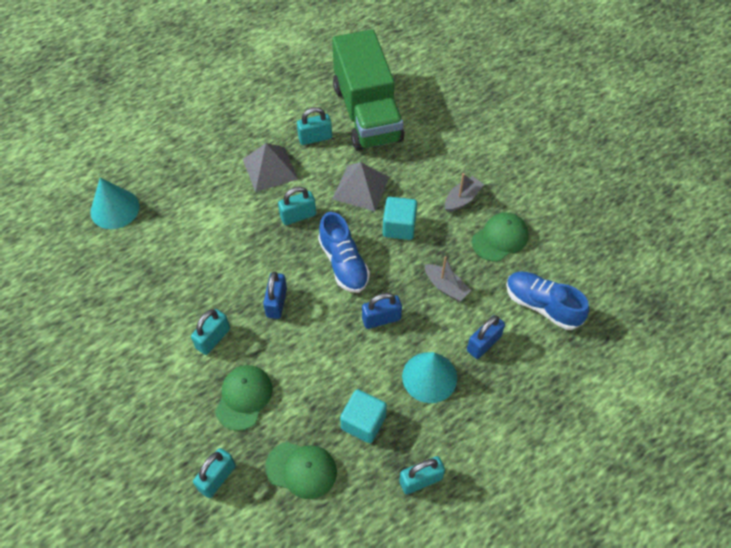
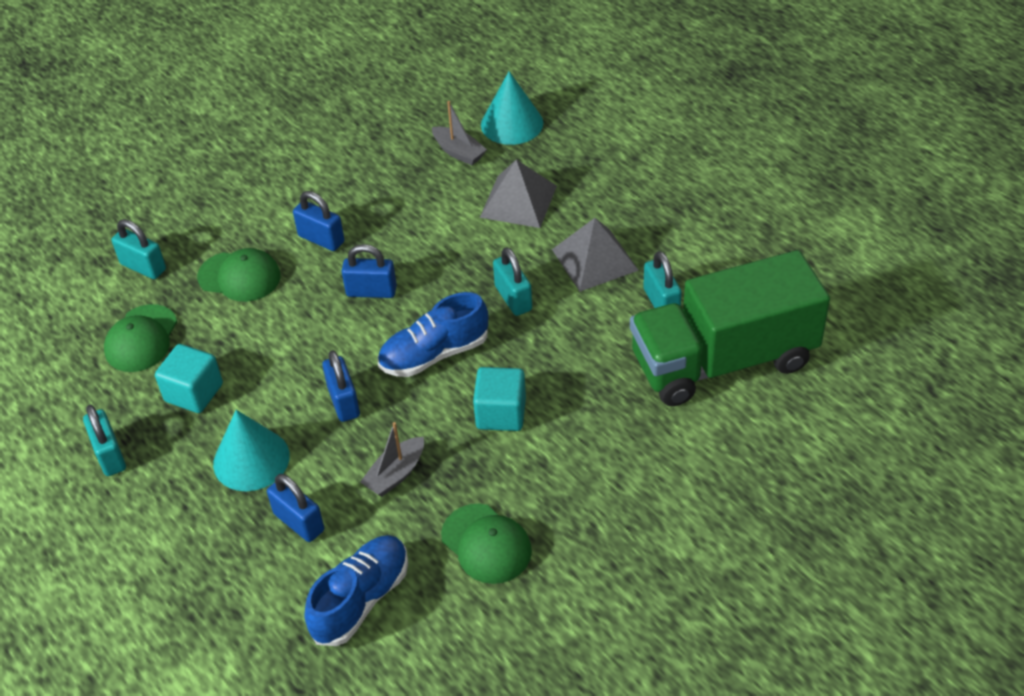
camera: 90 degrees right, 10 degrees down
(213, 338) = (321, 239): turquoise padlock -> blue padlock
(361, 188) = (570, 363): grey pyramid -> grey pyramid (518, 201)
(462, 199) = (561, 492): grey boat -> grey boat (459, 152)

